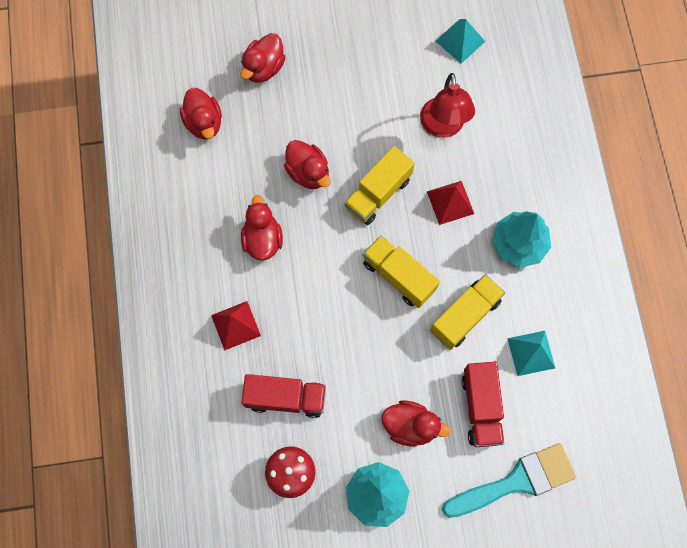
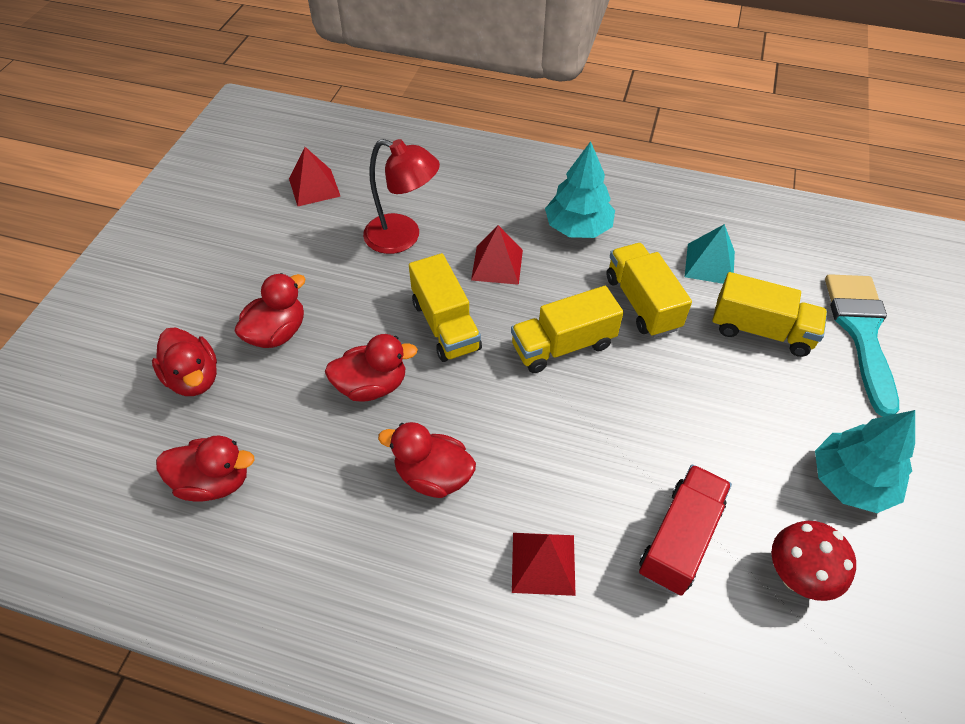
camera: 65 degrees left, 20 degrees down
(410, 426) = (764, 408): red duck -> red duck (277, 333)
(460, 41) = (314, 187): turquoise pyramid -> red pyramid
(481, 408) = (761, 331): red truck -> yellow truck

